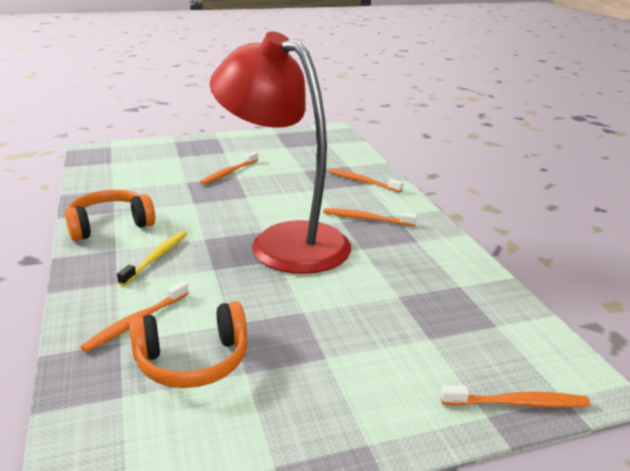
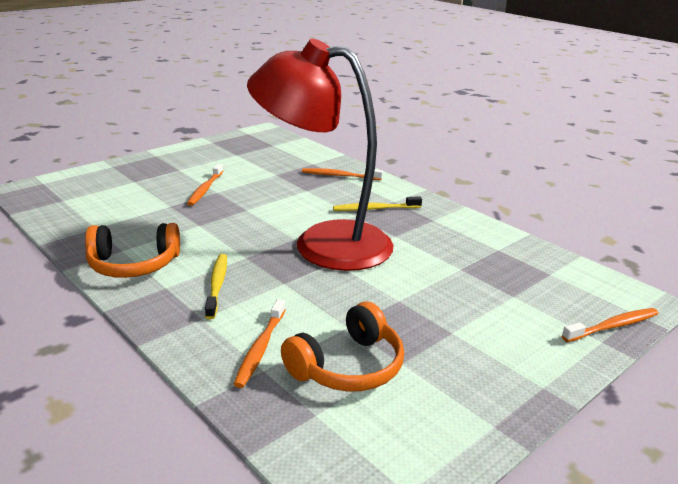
camera: 25 degrees left, 0 degrees up
(110, 225) = (133, 264): orange headphones -> orange headphones turned 135 degrees counterclockwise
(367, 219) = (375, 209): orange toothbrush -> yellow toothbrush

